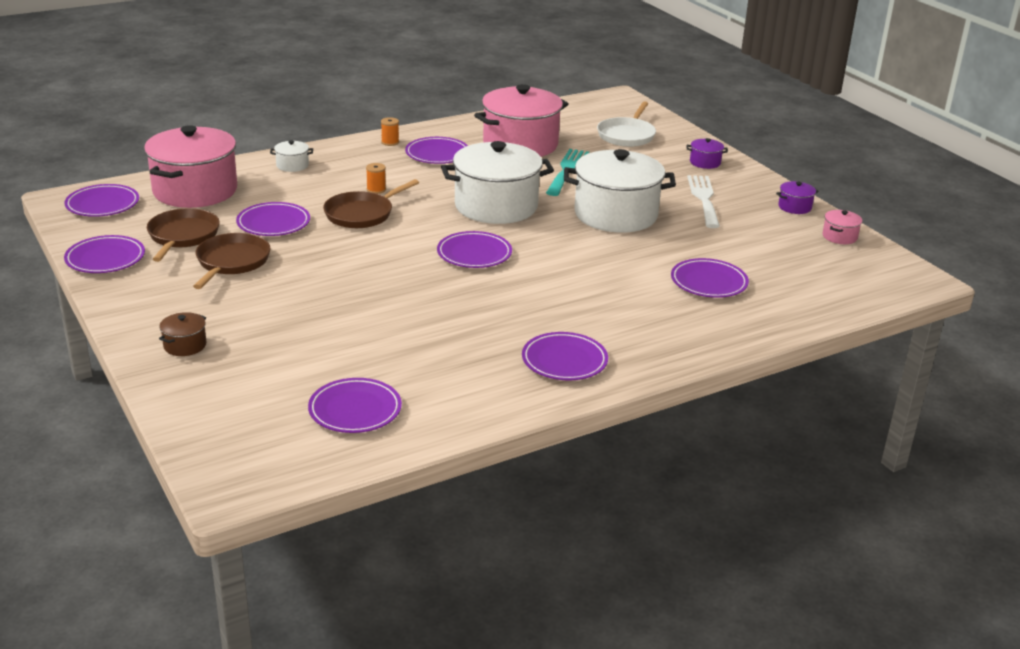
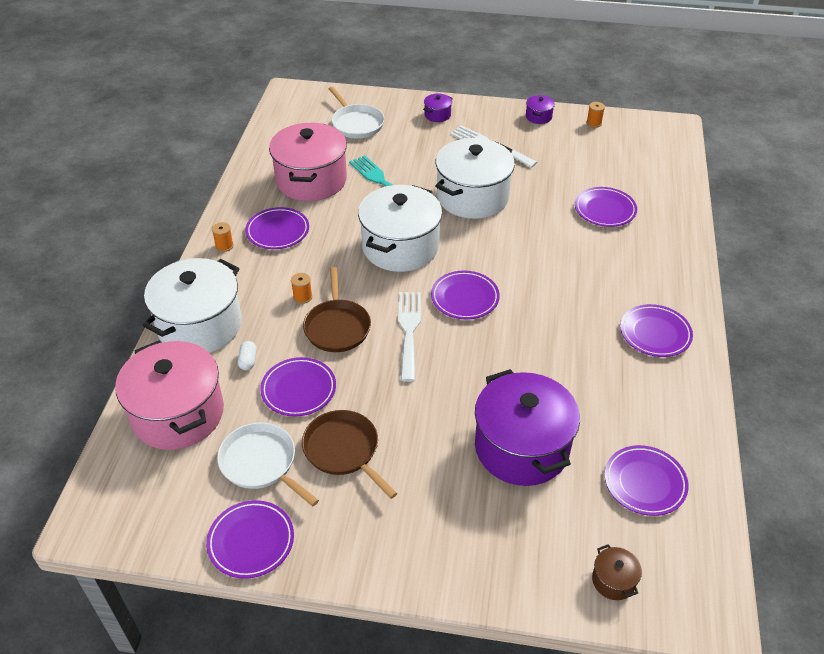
camera: 50 degrees left, 15 degrees up
(102, 204) = (133, 496): purple plate -> none
(182, 236) = (261, 463): brown pan -> white pan
(185, 345) = (465, 549): brown pot -> brown pot (613, 580)
(279, 195) = (248, 361): none -> white capsule
(292, 165) = (200, 325): white pot -> white pot, size x2.45
(325, 336) = (521, 447): none -> purple pot
(398, 243) = (409, 330): none -> white fork
(839, 237) = (594, 123): pink pot -> orange spool

